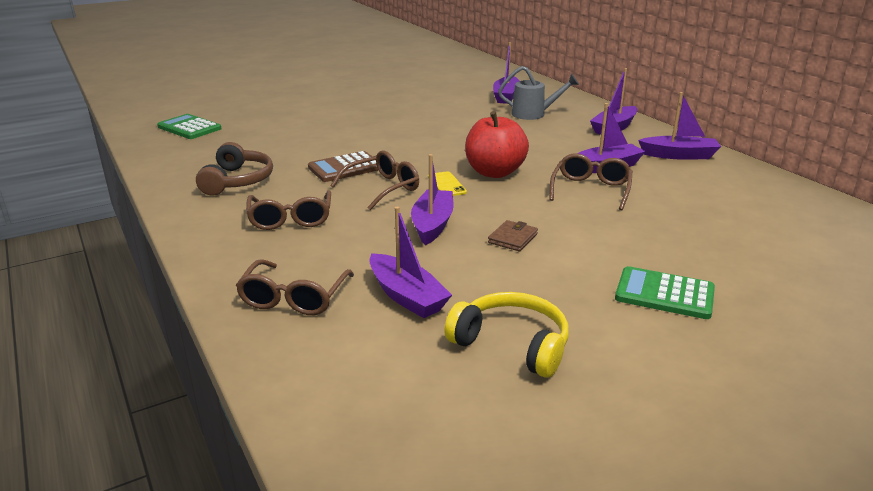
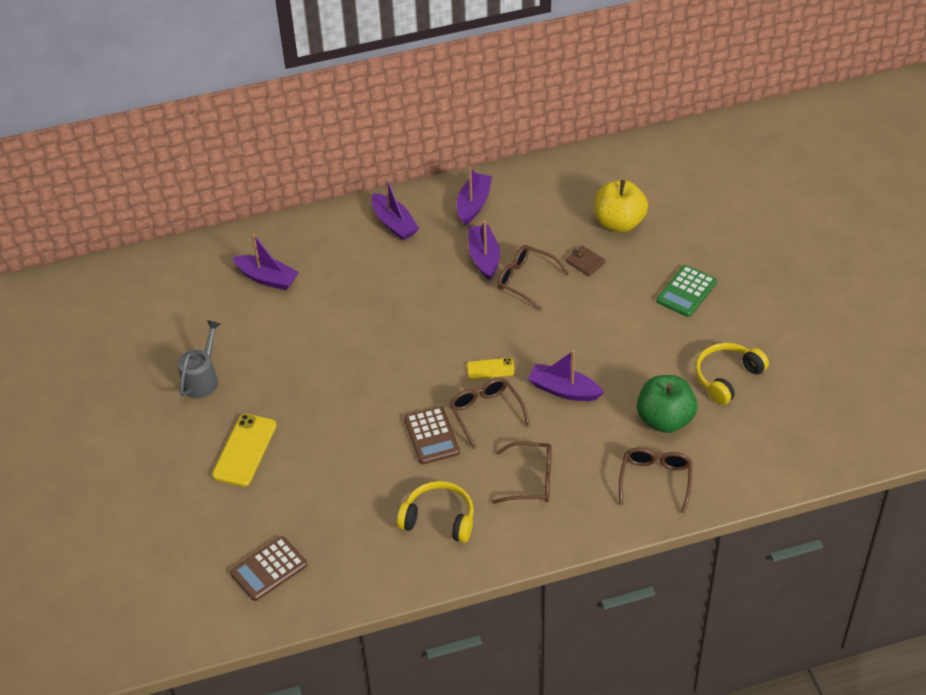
camera: 75 degrees left, 20 degrees up
(189, 128) = (269, 569): green calculator -> brown calculator
(237, 181) = (439, 519): brown headphones -> yellow headphones
(294, 298) = (655, 480): brown glasses -> brown glasses turned 105 degrees counterclockwise
(315, 109) = (244, 450): none -> yellow phone
(406, 296) = (665, 419): purple boat -> green apple
(494, 172) = (473, 332): red apple -> none
(512, 238) = (597, 347): brown wallet -> brown wallet (585, 262)
(534, 114) = (334, 270): grey watering can -> grey watering can (202, 378)
(745, 234) = (619, 223): none -> yellow apple

